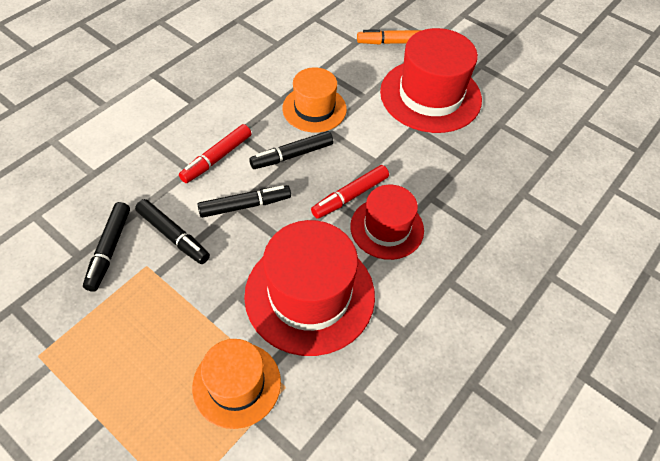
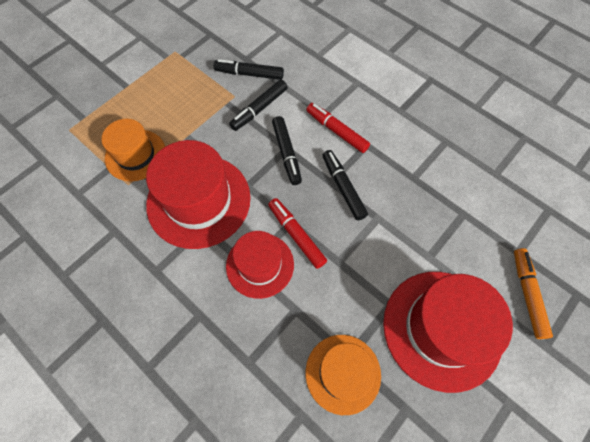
camera: 95 degrees right, 10 degrees up
(314, 109) = (405, 207): orange hat -> orange hat (343, 373)

